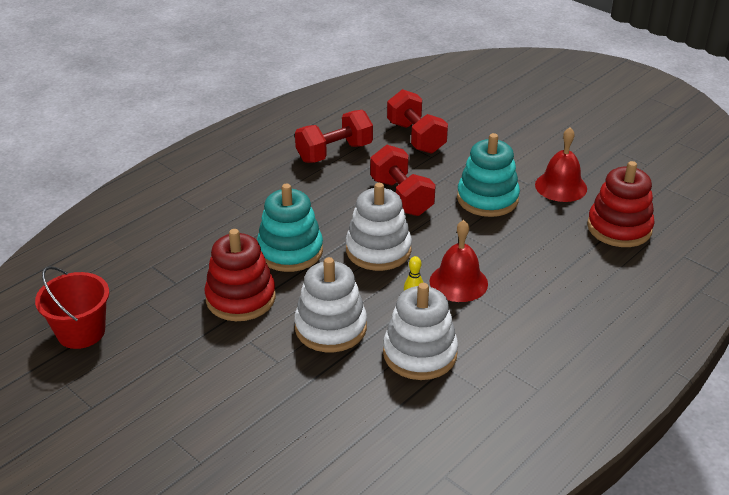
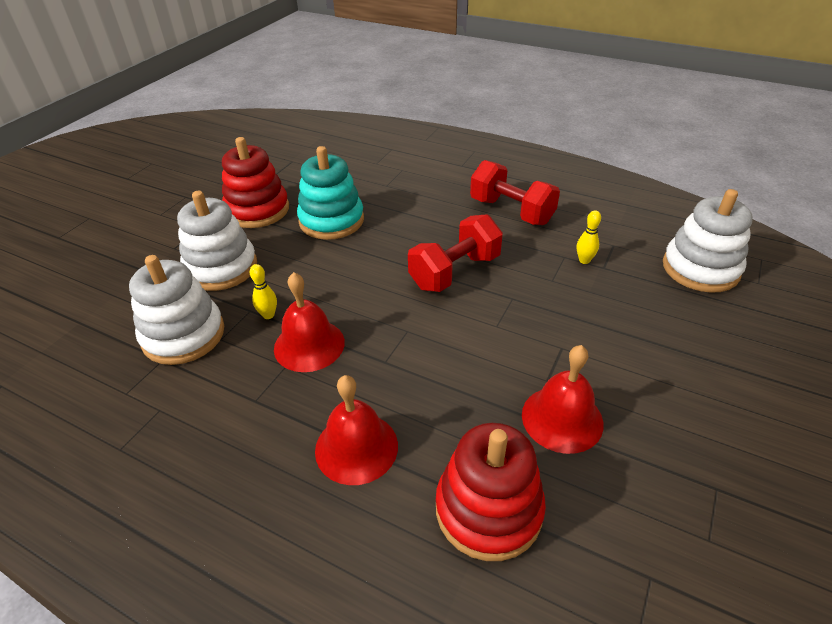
camera: 75 degrees right, 5 degrees up
(81, 332) = (208, 153): red bucket -> none
(378, 250) = (350, 274): white stacking toy -> white stacking toy (700, 269)
(416, 137) = (584, 260): red dumbbell -> yellow bowling pin
(487, 199) = (488, 344): turquoise stacking toy -> none
(564, 271) = (356, 447): none -> red bell

